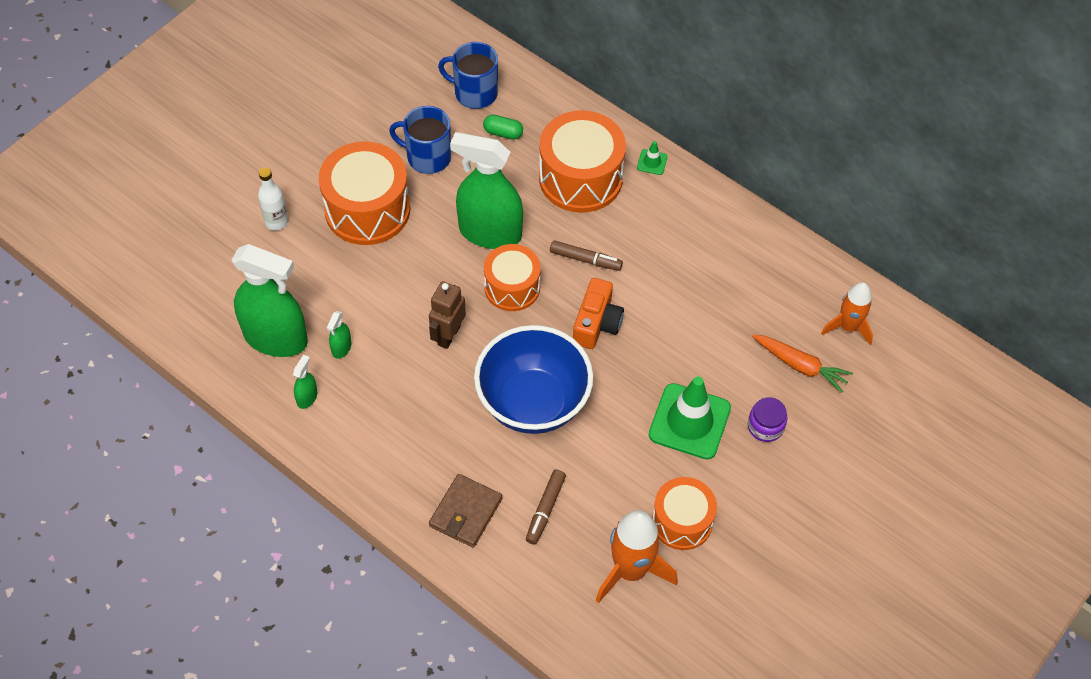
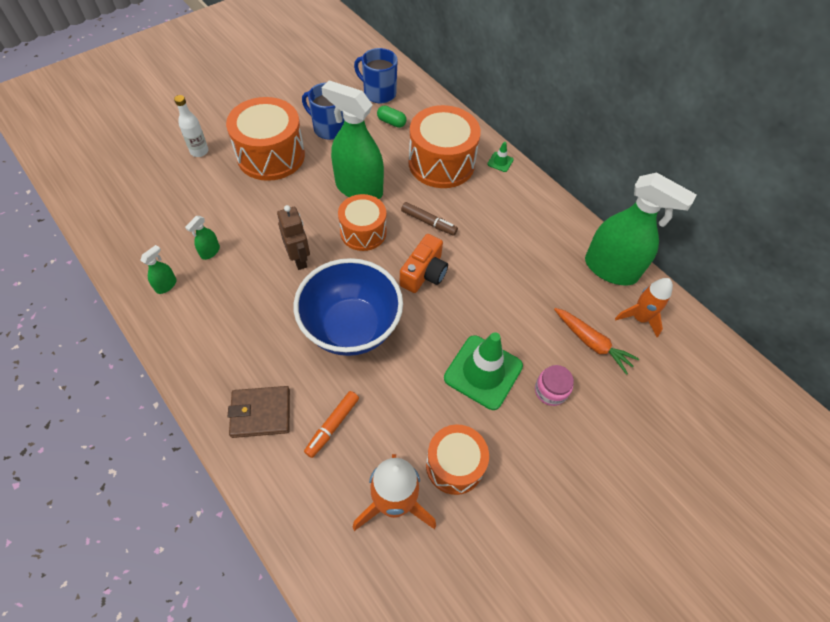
camera: 10 degrees right, 0 degrees up
(276, 338) = (162, 234): green spray bottle -> green spray bottle (610, 269)
(448, 335) = (299, 259): brown robot -> brown robot turned 120 degrees clockwise
(465, 512) = (261, 413): brown wallet -> brown wallet turned 45 degrees clockwise
(545, 509) = (332, 425): brown marker -> orange marker
(765, 426) = (550, 391): purple jar -> pink jar

